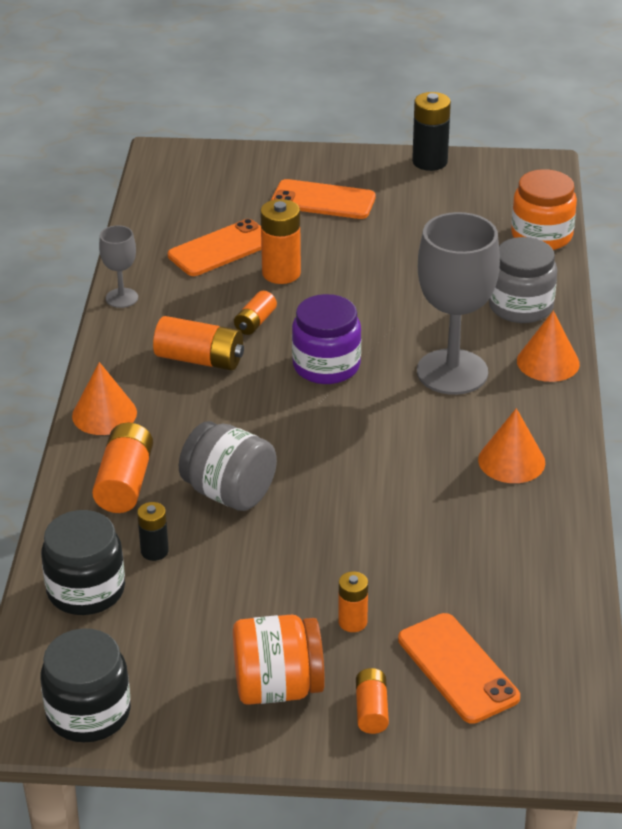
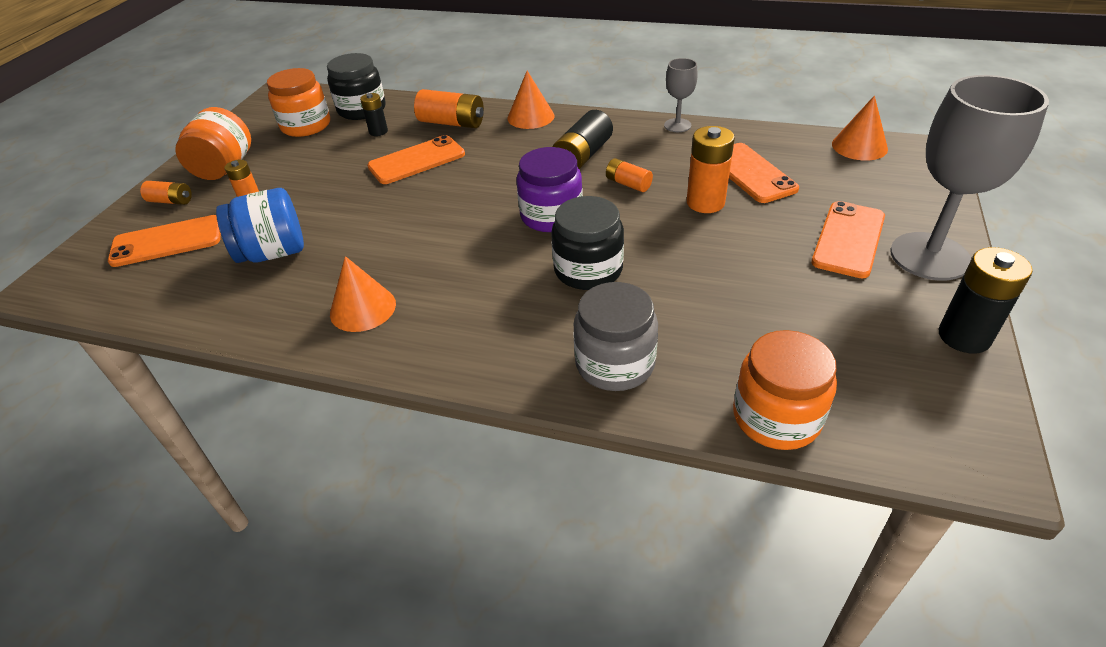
camera: 105 degrees right, 5 degrees up
(88, 713) = (266, 110): black jar -> black jar (588, 270)
(141, 639) = (306, 126): none -> orange jar
(199, 359) = (583, 155): orange battery -> black battery
(229, 492) = (416, 160): grey jar -> orange phone
(449, 559) = (273, 252): none -> blue jar
(452, 372) = (512, 290): grey goblet -> grey goblet (929, 256)
(548, 362) = (501, 366): orange cone -> orange cone (859, 146)

